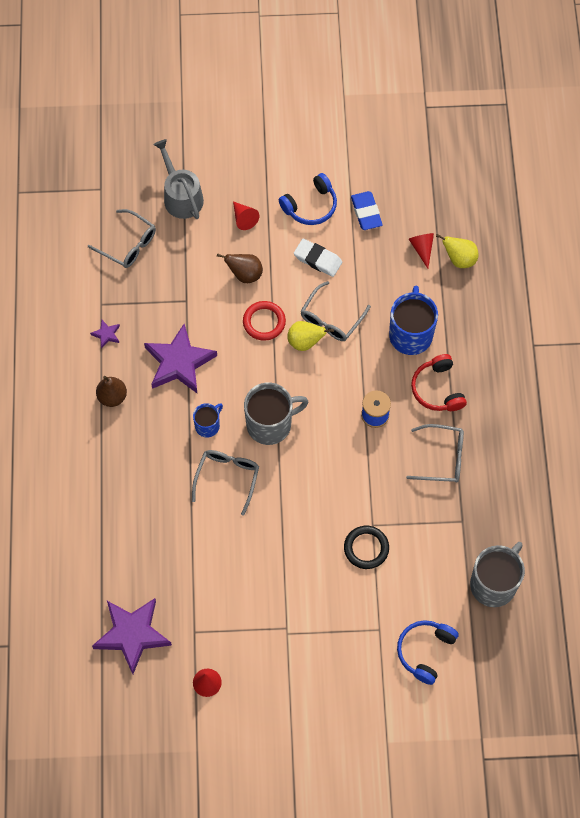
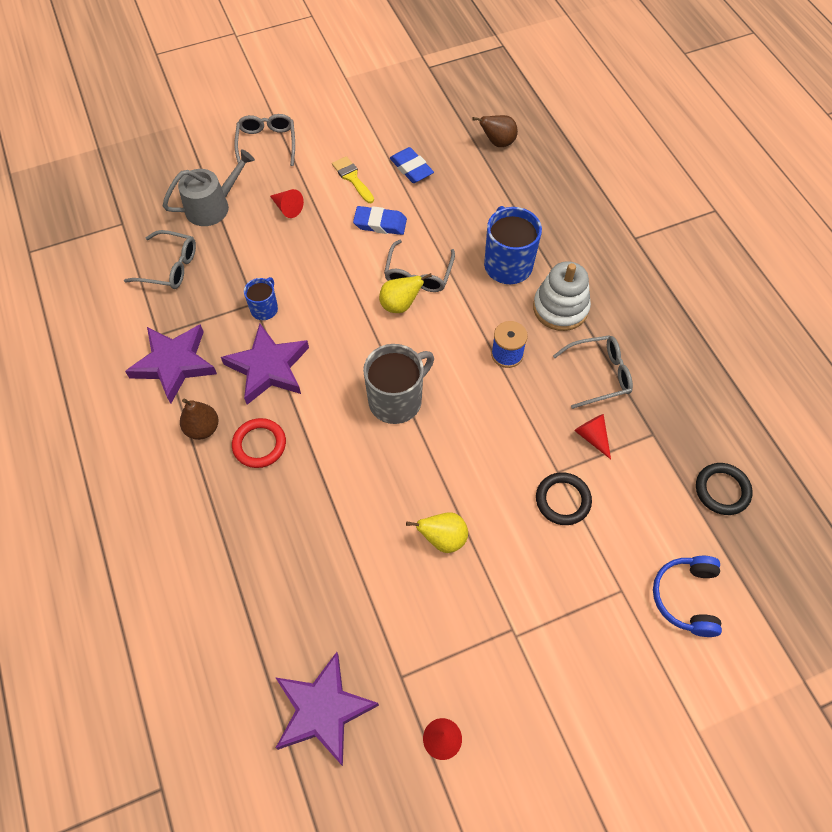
camera: 20 degrees left, 5 degrees down
(106, 334) = (174, 364): purple star -> purple star, size x2.39
(181, 196) = (212, 206): grey watering can -> grey watering can turned 105 degrees clockwise
(208, 425) = (326, 424): blue mug -> blue mug (264, 308)
(227, 477) = (370, 474): grey glasses -> grey glasses (267, 143)
(245, 274) = (308, 259): brown pear -> brown pear (497, 143)
(264, 322) = (347, 299): red ring -> red ring (259, 444)
(310, 206) = (352, 178): blue headphones -> yellow brush
(317, 259) = (380, 223): white eraser -> blue eraser
(422, 249) = (482, 184): red cone -> red cone (592, 437)
(437, 389) = (560, 308): red headphones -> white stacking toy
(459, 259) = (523, 183): yellow pear -> yellow pear (443, 538)
(494, 583) = (722, 490): grey mug -> black ring

